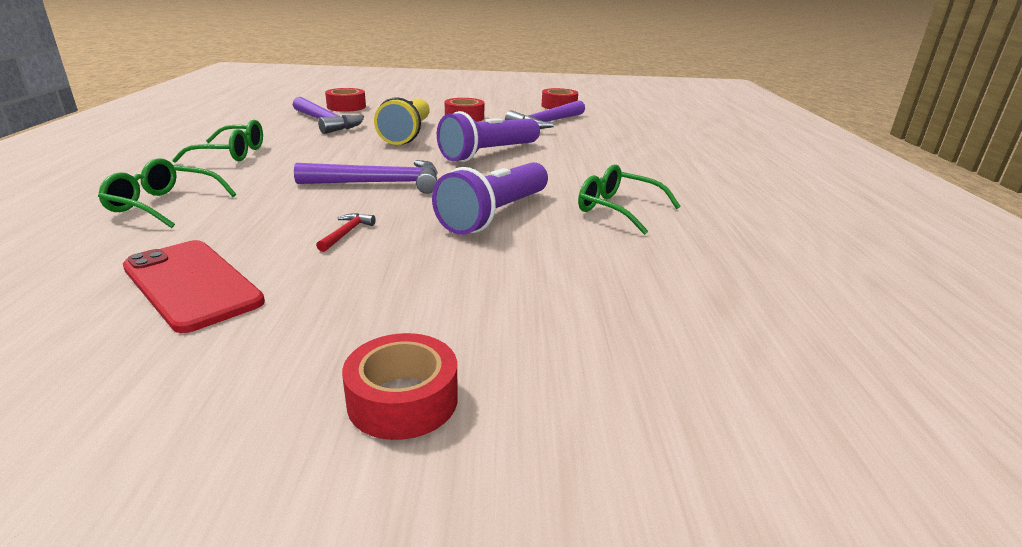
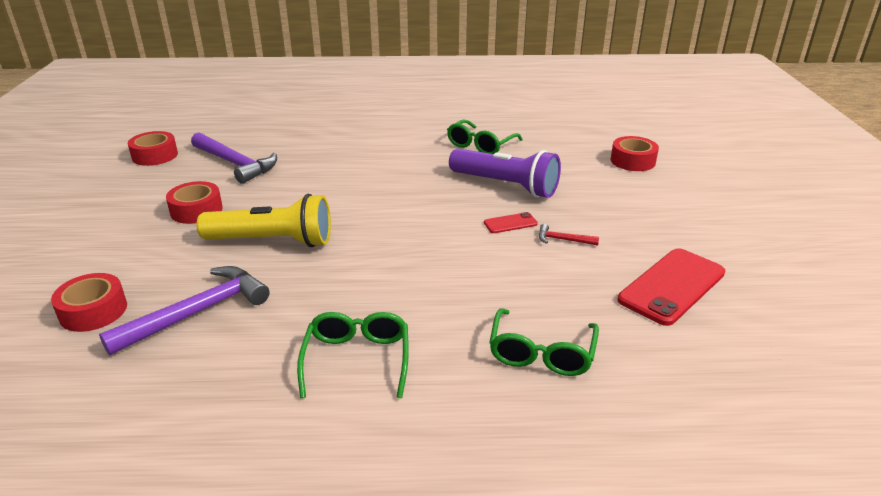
camera: 90 degrees left, 5 degrees up
(379, 183) = (448, 239): purple hammer -> none
(399, 210) = (510, 223): none -> red phone
(403, 400) = (725, 201): red tape -> red tape (632, 161)
(489, 153) = (351, 191): purple flashlight -> none

